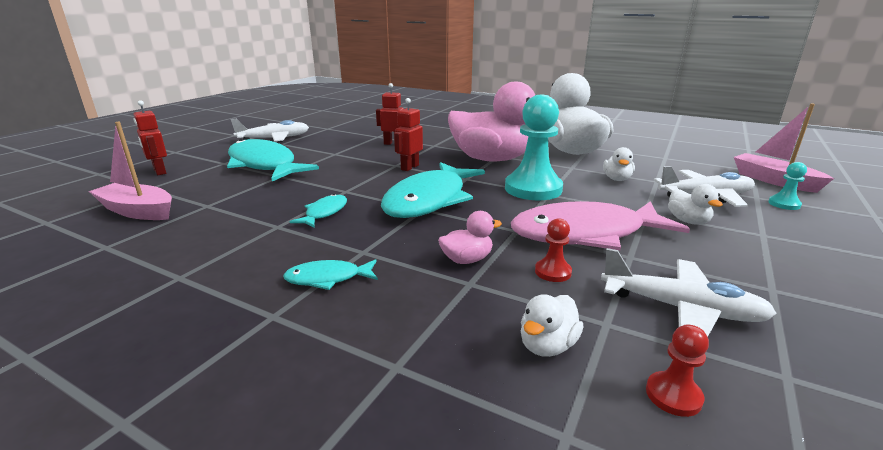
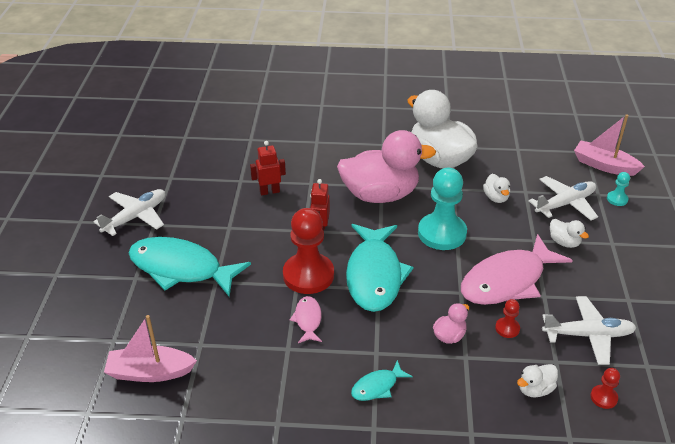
camera: 25 degrees left, 15 degrees up
(159, 171) = (89, 313): red robot -> none
(324, 213) = (308, 320): turquoise fish -> pink fish
(364, 188) = (308, 275): none -> red pawn
(547, 345) = (535, 389): white duck -> white duck turned 45 degrees clockwise

